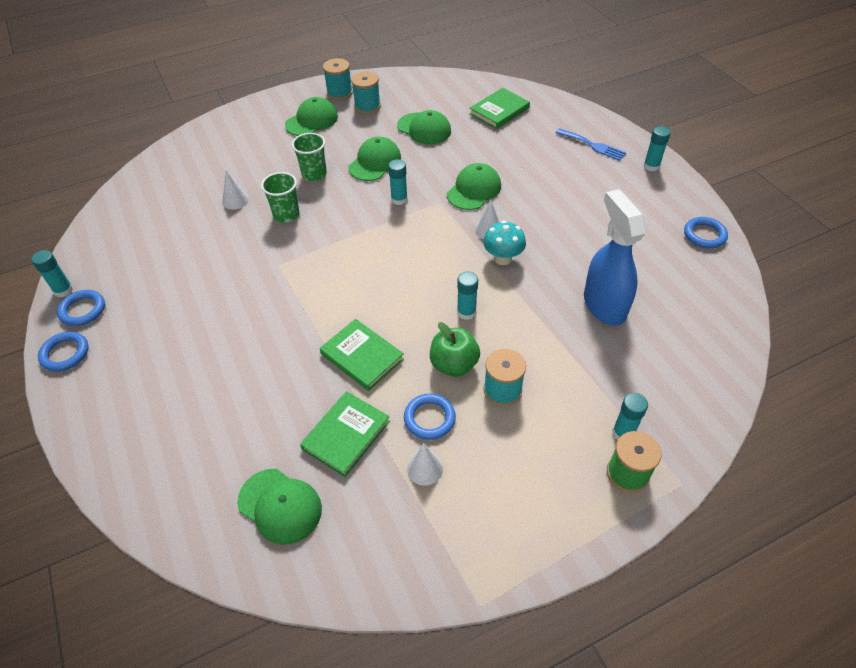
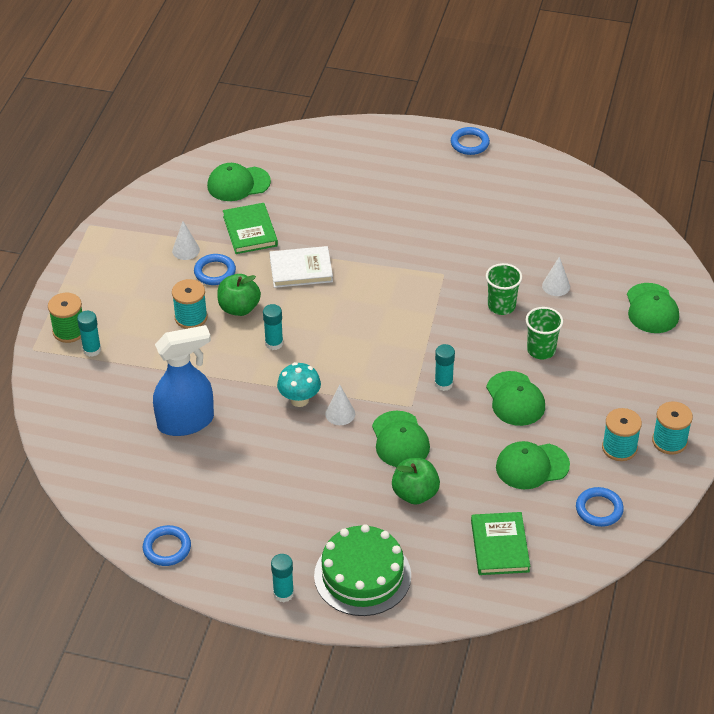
camera: 130 degrees right, 5 degrees down
(63, 290) = (541, 161): turquoise glue stick -> none
(83, 310) = (507, 163): blue ring -> blue ring (599, 509)
(312, 120) = (635, 393): green cap -> green cap (651, 309)
(362, 356) = (301, 269): green book -> white book
(507, 159) = (415, 494): none -> green apple
(593, 145) = (362, 575): blue fork -> green cake
(604, 305) = (186, 422): blue spray bottle -> blue spray bottle turned 45 degrees counterclockwise

